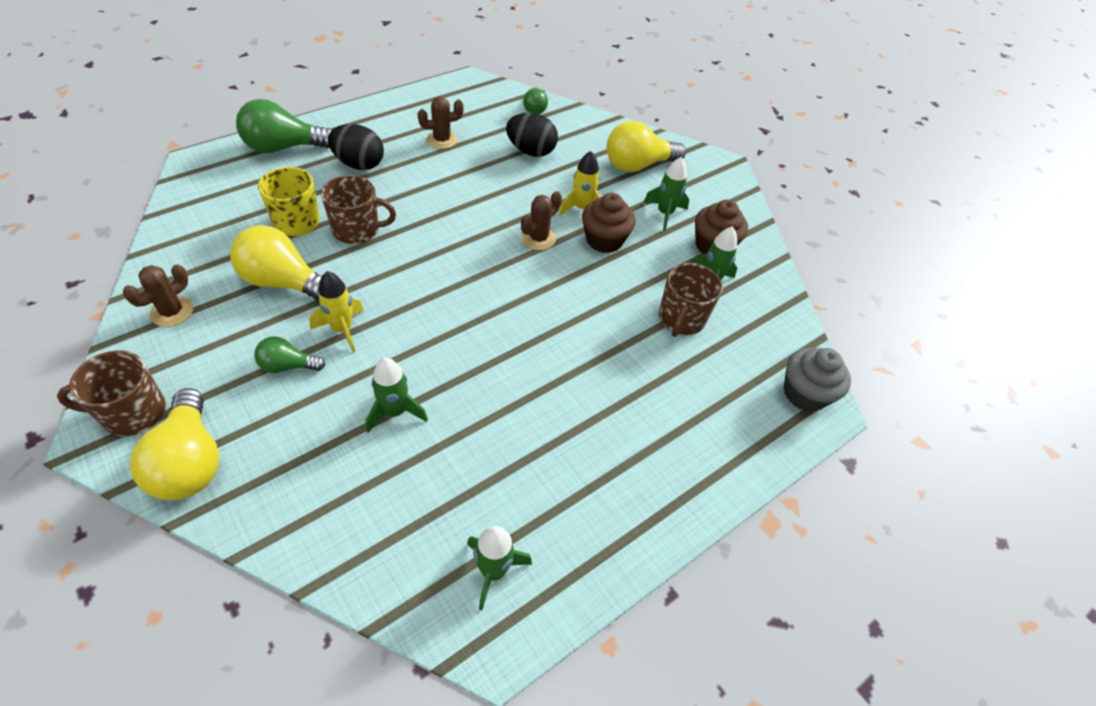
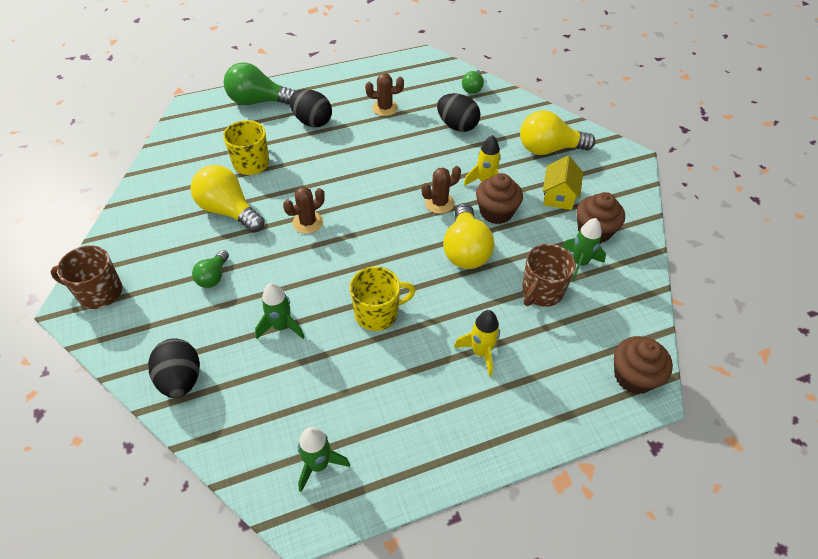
camera: 20 degrees right, 0 degrees up
(172, 312) = (144, 222): brown cactus -> brown cactus (308, 222)
(190, 461) = (127, 335): yellow light bulb -> yellow light bulb (465, 250)
(282, 504) = (181, 379): none -> black egg
(288, 366) = (213, 276): green light bulb -> green light bulb turned 90 degrees counterclockwise
(342, 329) = (261, 255): yellow rocket -> yellow rocket (481, 352)
(357, 230) = (295, 176): brown mug -> none
(507, 375) = (377, 313): none -> yellow mug
(664, 213) = (559, 196): green rocket -> yellow house
(804, 393) = (633, 376): grey cupcake -> brown cupcake

